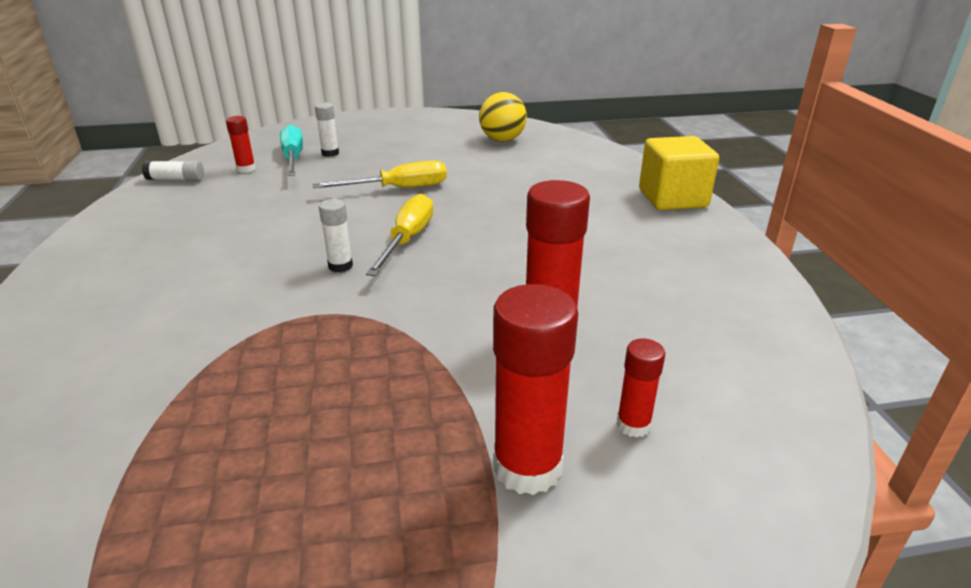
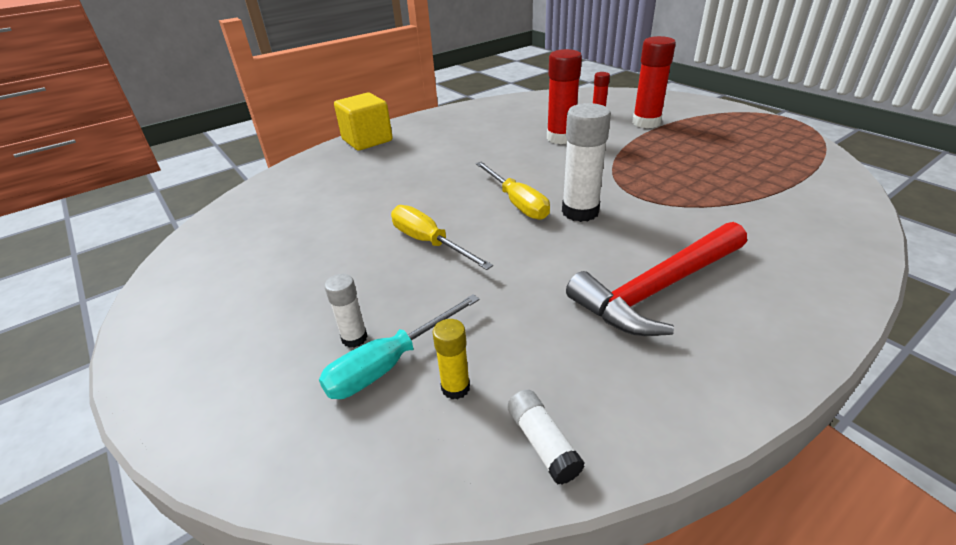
camera: 115 degrees left, 5 degrees up
(188, 255) = (658, 289): none -> red hammer
(246, 169) = (455, 387): red glue stick -> yellow glue stick
(340, 266) = (580, 212): white glue stick -> white glue stick, size x1.89
(407, 240) = (517, 203): yellow screwdriver -> yellow screwdriver turned 105 degrees counterclockwise
(502, 140) = (257, 233): yellow ball -> none

